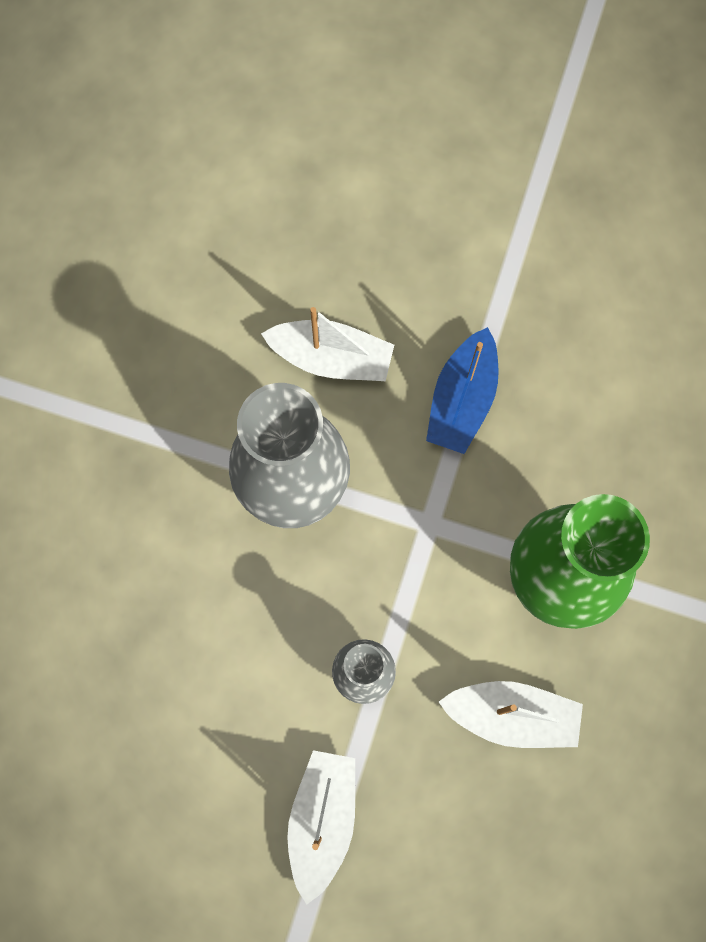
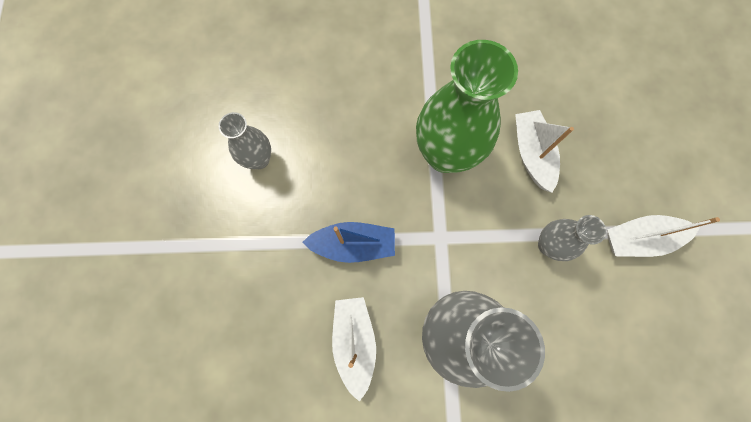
camera: 110 degrees left, 0 degrees up
(633, 311) = (259, 159): none -> grey vase

